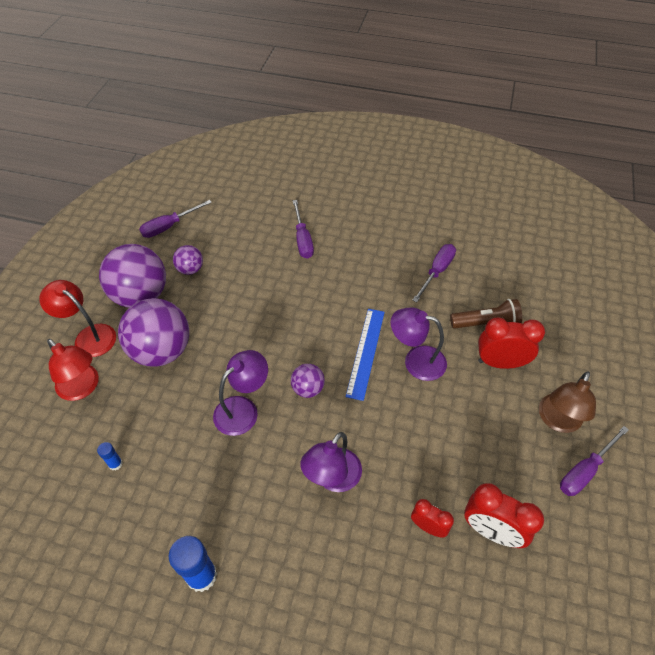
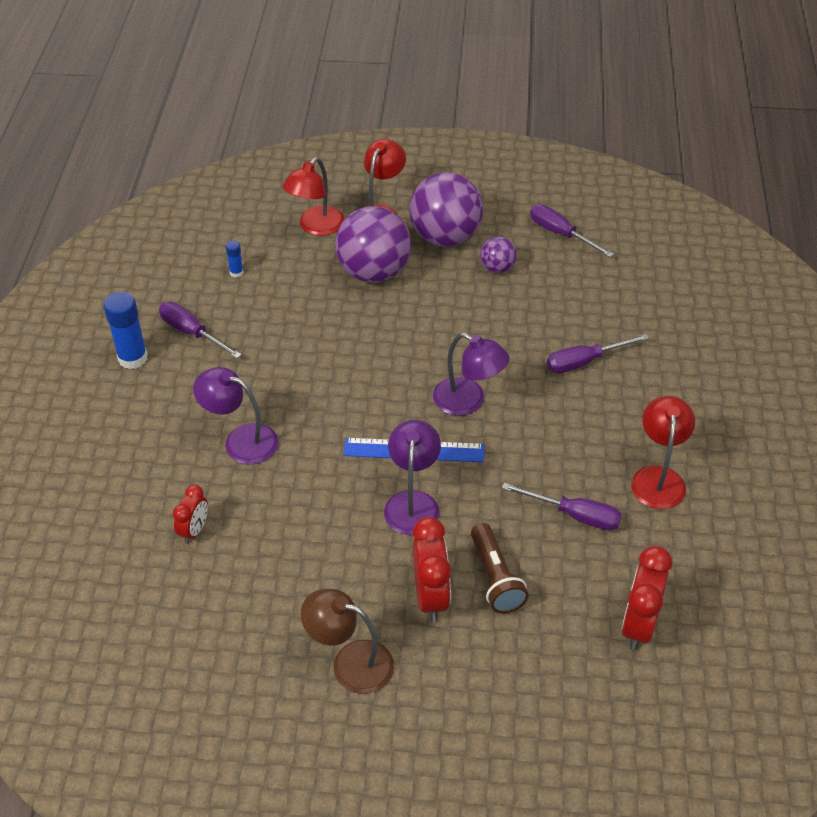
camera: 80 degrees right, 5 degrees down
(243, 409) = (313, 352): purple lamp -> purple lamp (468, 401)
(308, 389) = (350, 403): purple ball -> none
(411, 225) = (658, 478): none -> red lamp
(491, 531) = (194, 590): red clock -> red clock (638, 624)
(584, 471) = (282, 691): purple screwdriver -> purple screwdriver (192, 332)

